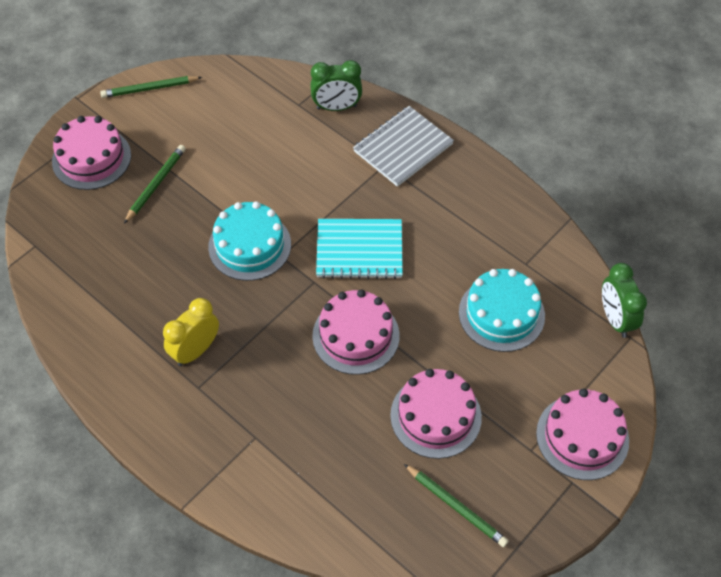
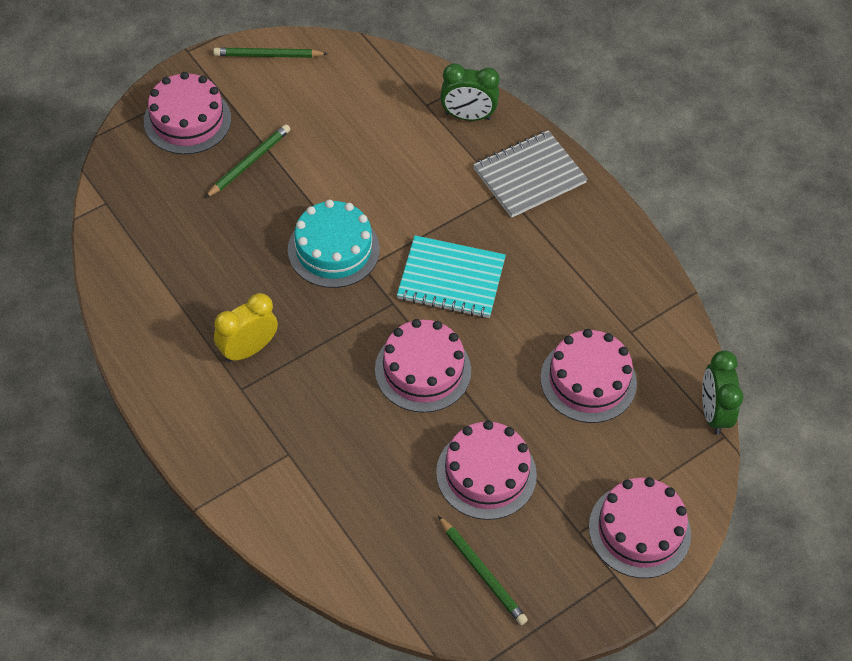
camera: 10 degrees right, 0 degrees up
(501, 314) = (588, 380): turquoise cake -> pink cake

